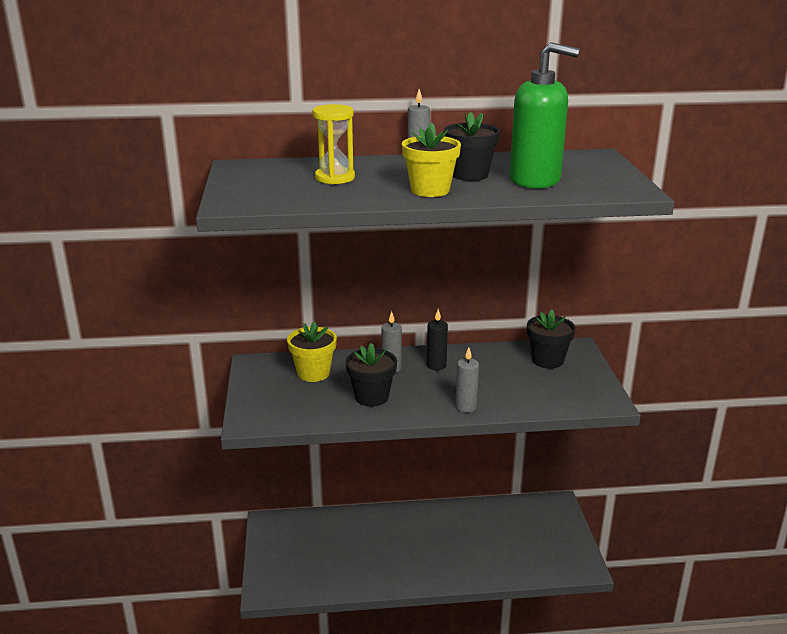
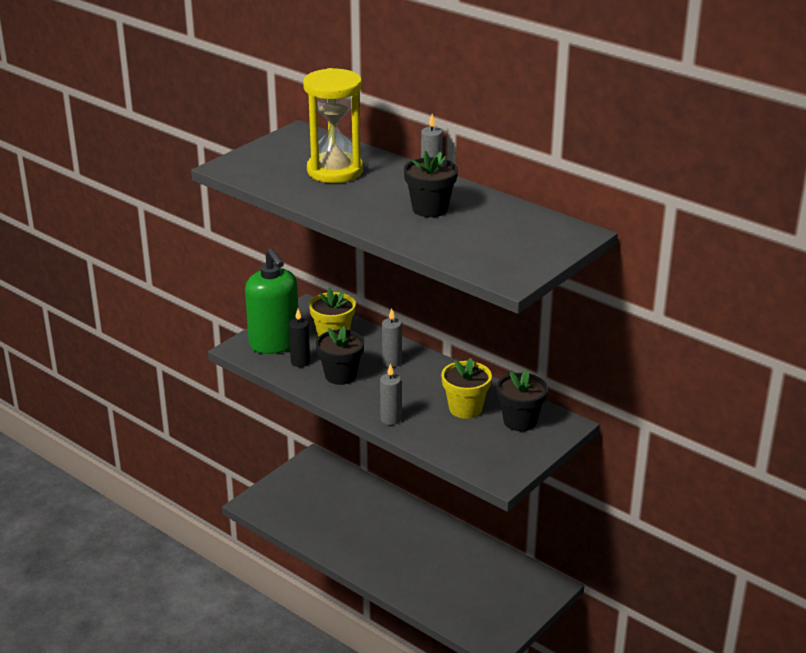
camera: 45 degrees right, 5 degrees up
(335, 178) = (335, 171): yellow hourglass -> yellow hourglass, size x1.55
(430, 190) = (369, 210): yellow flower pot -> yellow flower pot (465, 408)
(436, 365) = (427, 378): black candle -> black candle (300, 362)
(535, 180) = (464, 235): green soap dispenser -> green soap dispenser (274, 343)

